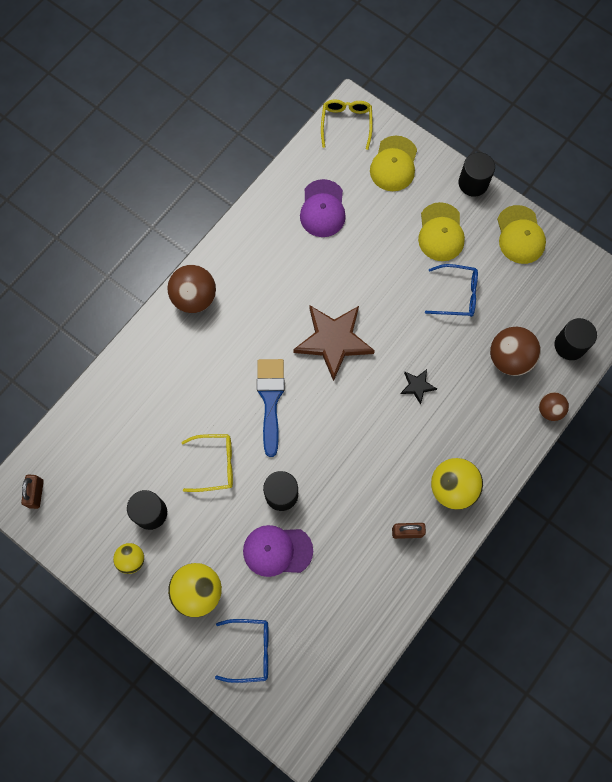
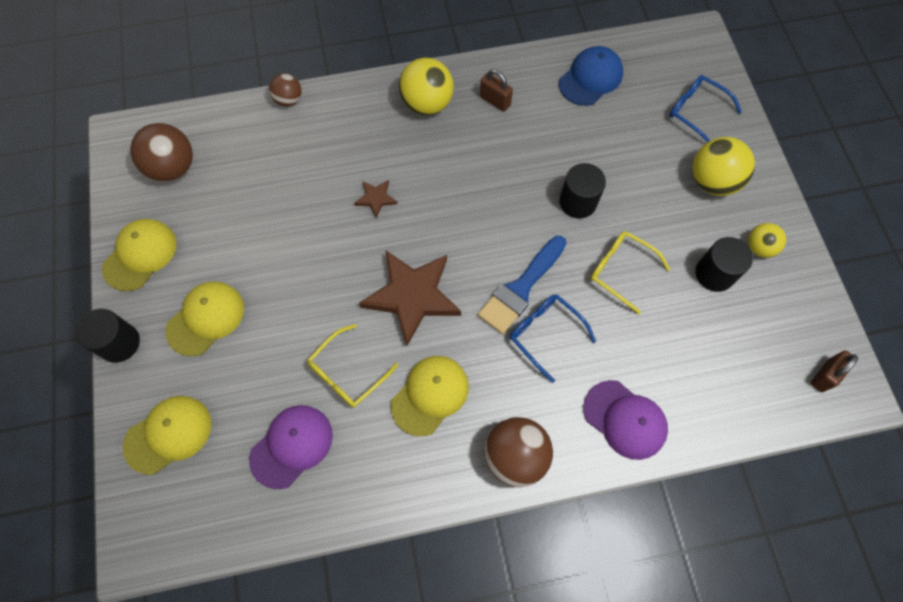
camera: 140 degrees left, 5 degrees down
(271, 293) = (430, 395): none -> yellow cap
(277, 550) = (617, 163): purple cap -> purple cap (625, 419)
(346, 124) = (164, 533): yellow glasses -> yellow glasses (347, 373)
(353, 615) = (590, 78): none -> blue cap
(417, 386) = (376, 198): black star -> brown star
(456, 294) = (258, 248): blue glasses -> blue glasses (545, 334)
(509, 358) = (274, 160): brown ball -> brown ball (173, 168)
(570, 345) = (214, 132): black cylinder -> none

